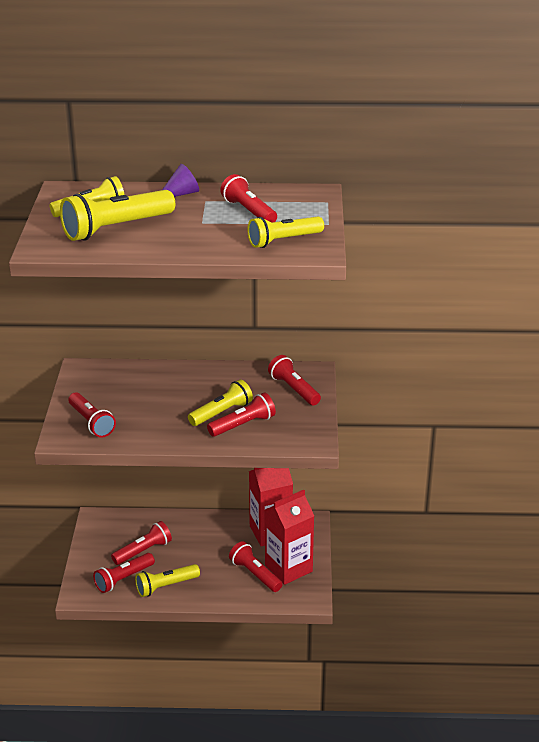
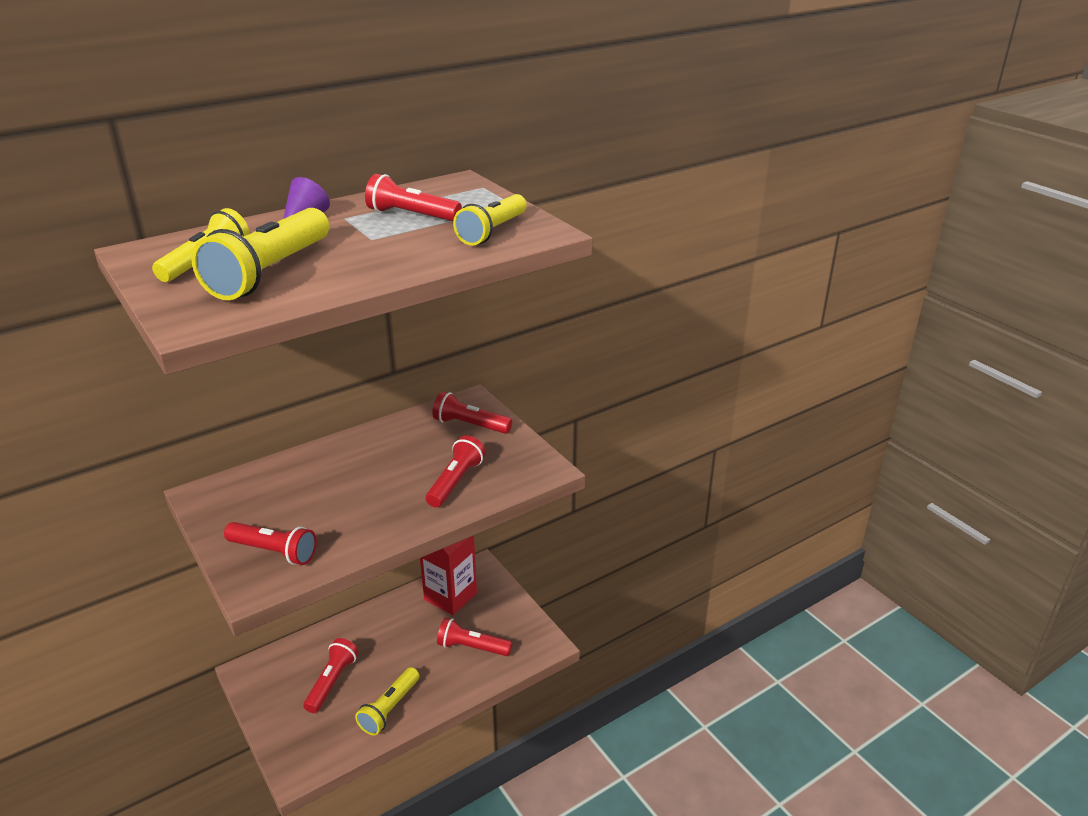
camera: 35 degrees left, 0 degrees up
(123, 579) = (334, 725): red flashlight -> none
(221, 413) = (419, 478): yellow flashlight -> none
(288, 568) = (499, 624): red carton -> none

